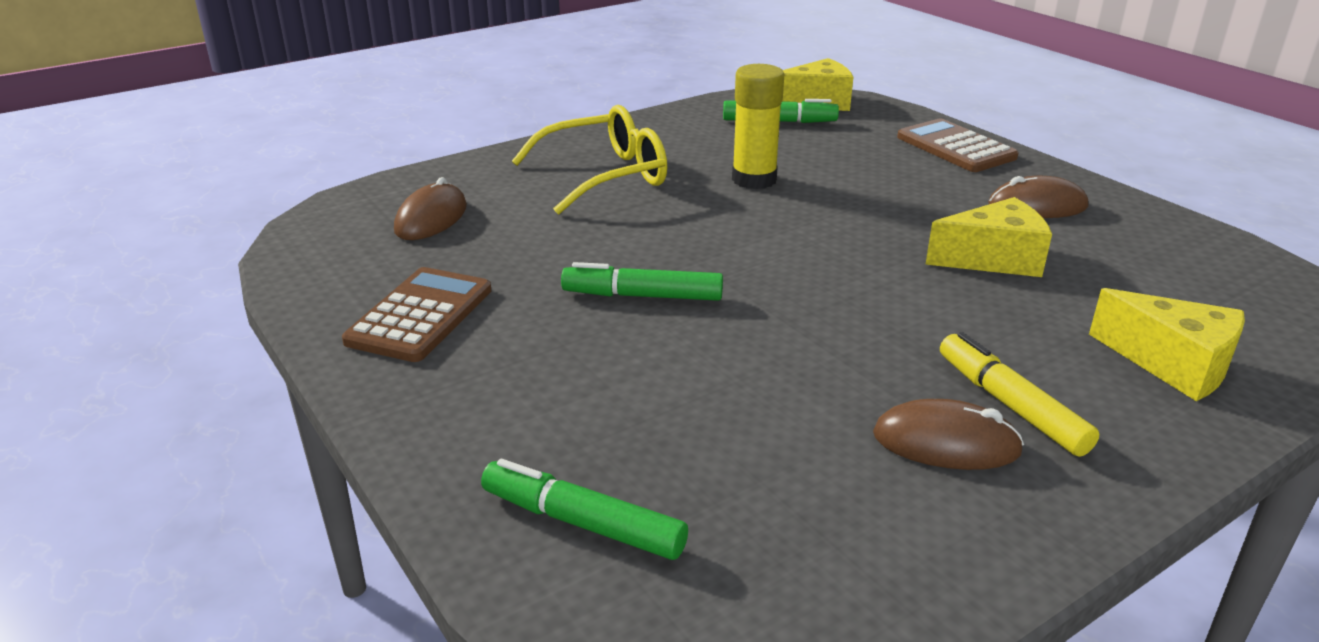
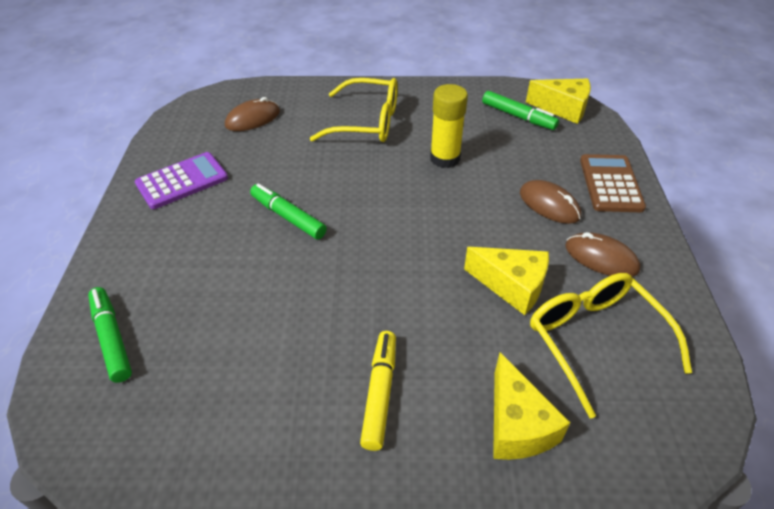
camera: 35 degrees right, 15 degrees up
(420, 315) = (182, 181): brown calculator -> purple calculator
(946, 443) = (314, 395): brown mouse -> brown mouse (549, 205)
(1130, 269) = (595, 340): none -> yellow glasses

